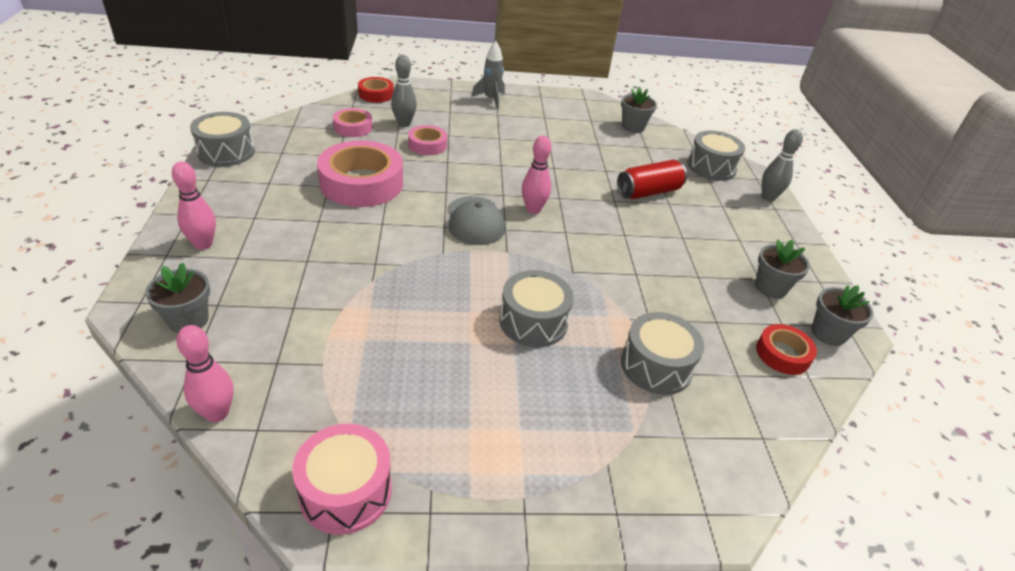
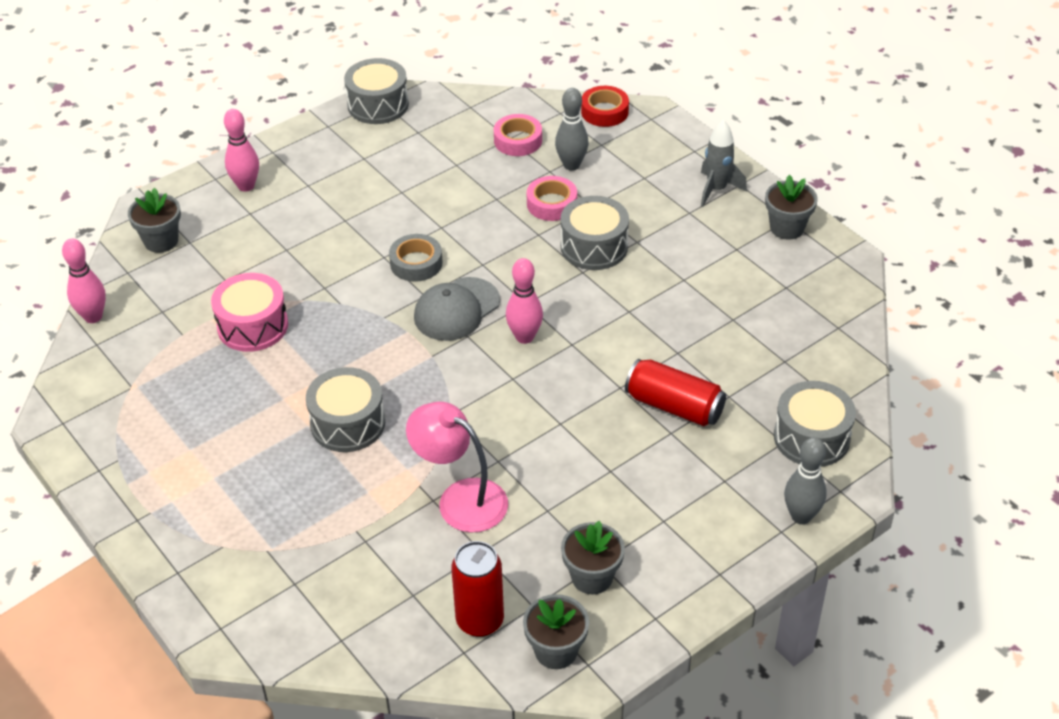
camera: 60 degrees right, 5 degrees up
(346, 491) = (82, 419): pink drum -> pink drum (252, 326)
(361, 183) = (430, 207): pink tape -> none
(408, 214) = (416, 263): none -> grey tape
(633, 127) = (821, 328): grey flower pot -> grey flower pot (787, 228)
(656, 366) = (368, 531): grey drum -> grey drum (594, 247)
(658, 306) = (460, 498): none -> pink lamp
(783, 354) = (480, 621): red tape -> red can

